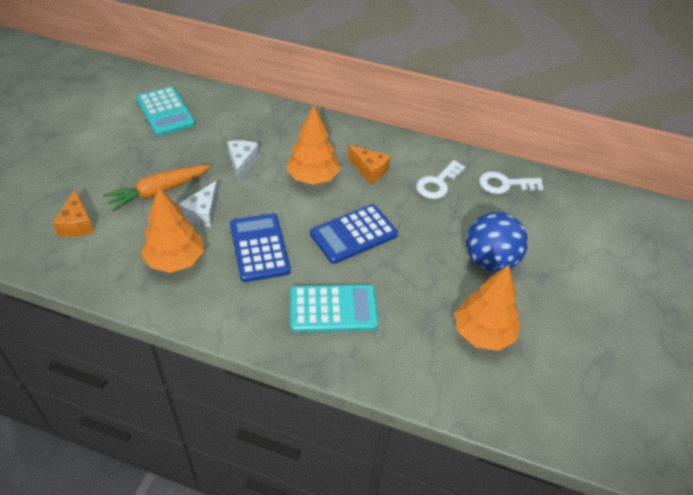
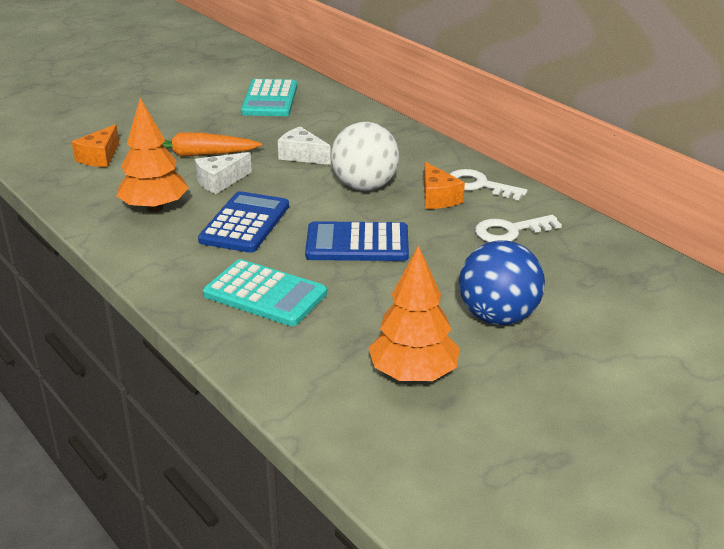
camera: 35 degrees right, 15 degrees down
(242, 163) = (302, 156): white cheese -> white cheese turned 90 degrees counterclockwise
(313, 178) = (365, 186): orange tree -> white ball
(505, 184) = (601, 257): white key -> white key (479, 185)

